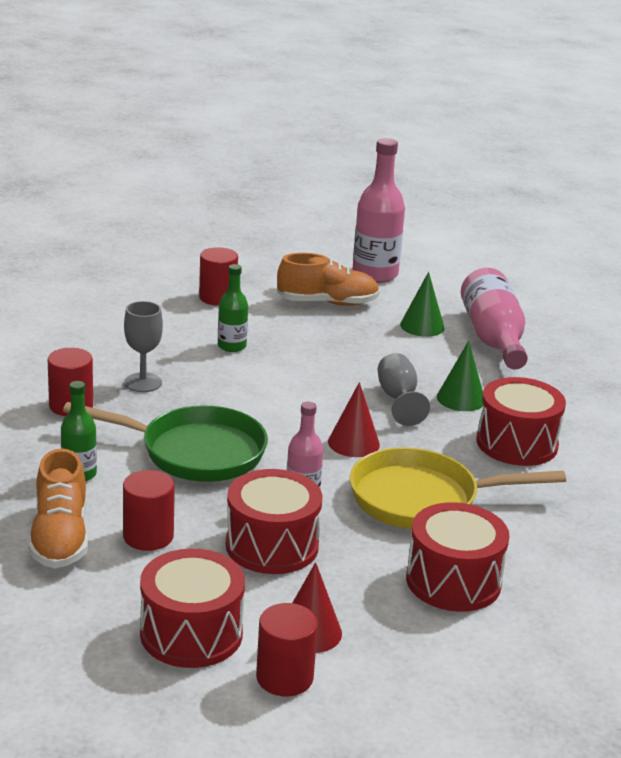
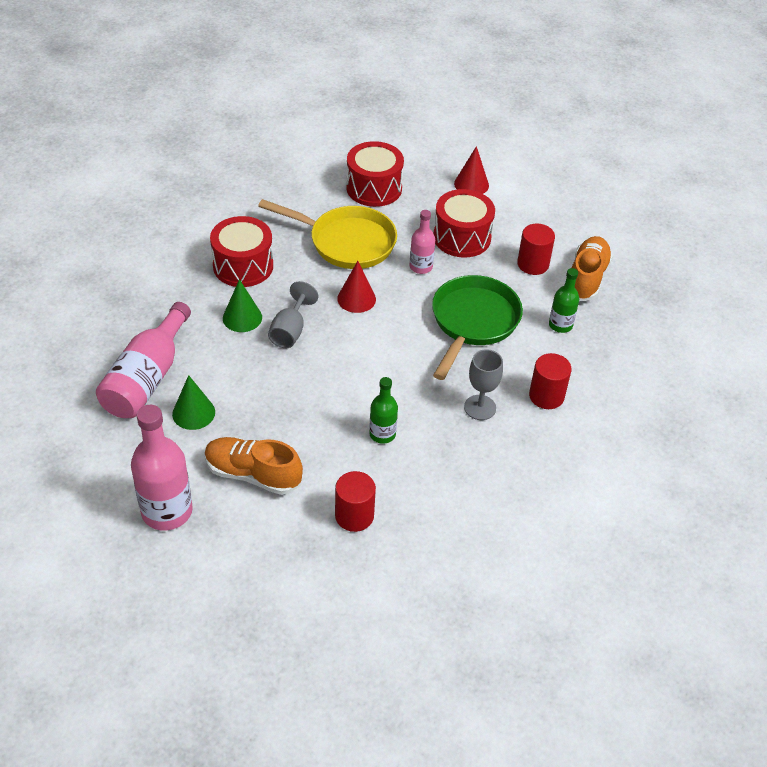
camera: 155 degrees left, 20 degrees up
(191, 633) = (533, 200): red drum -> none
(195, 452) = (473, 322): green pan -> green pan turned 75 degrees clockwise
(284, 677) = (498, 167): red cylinder -> none

